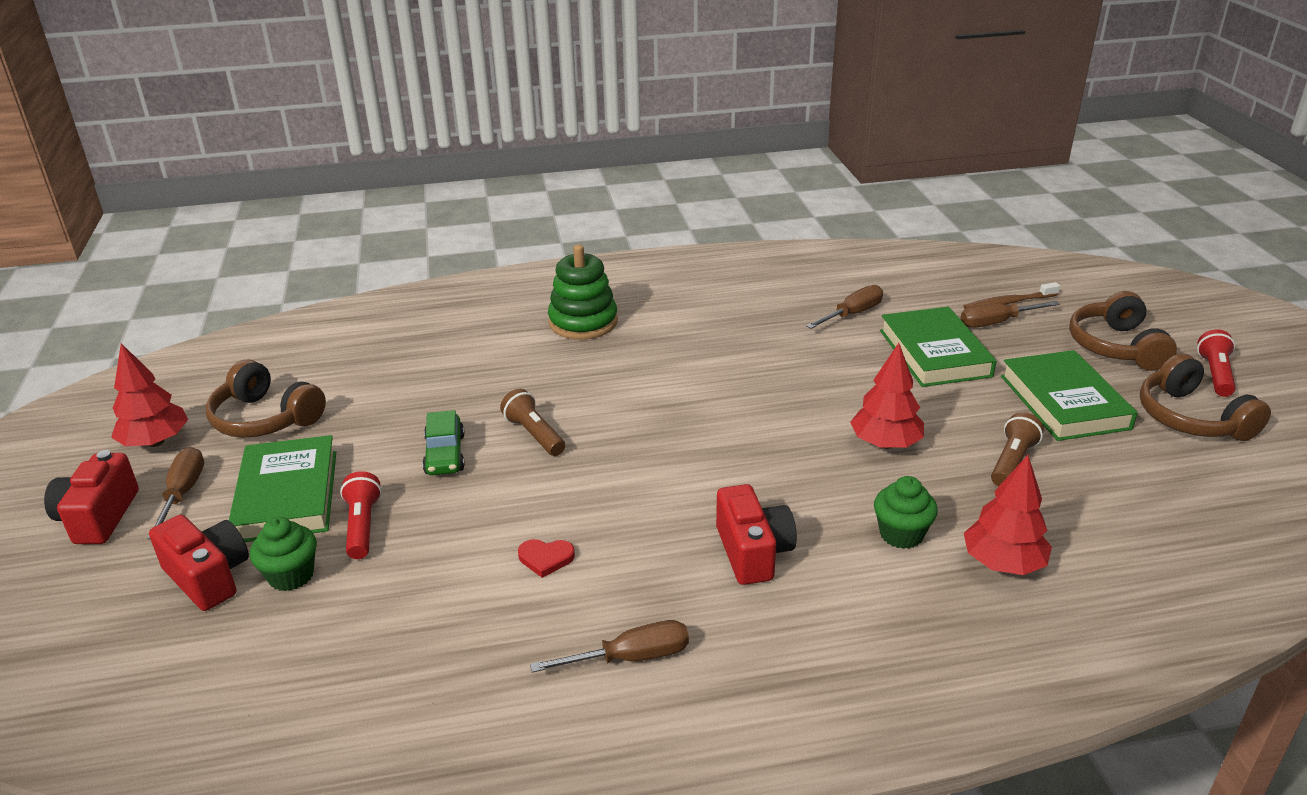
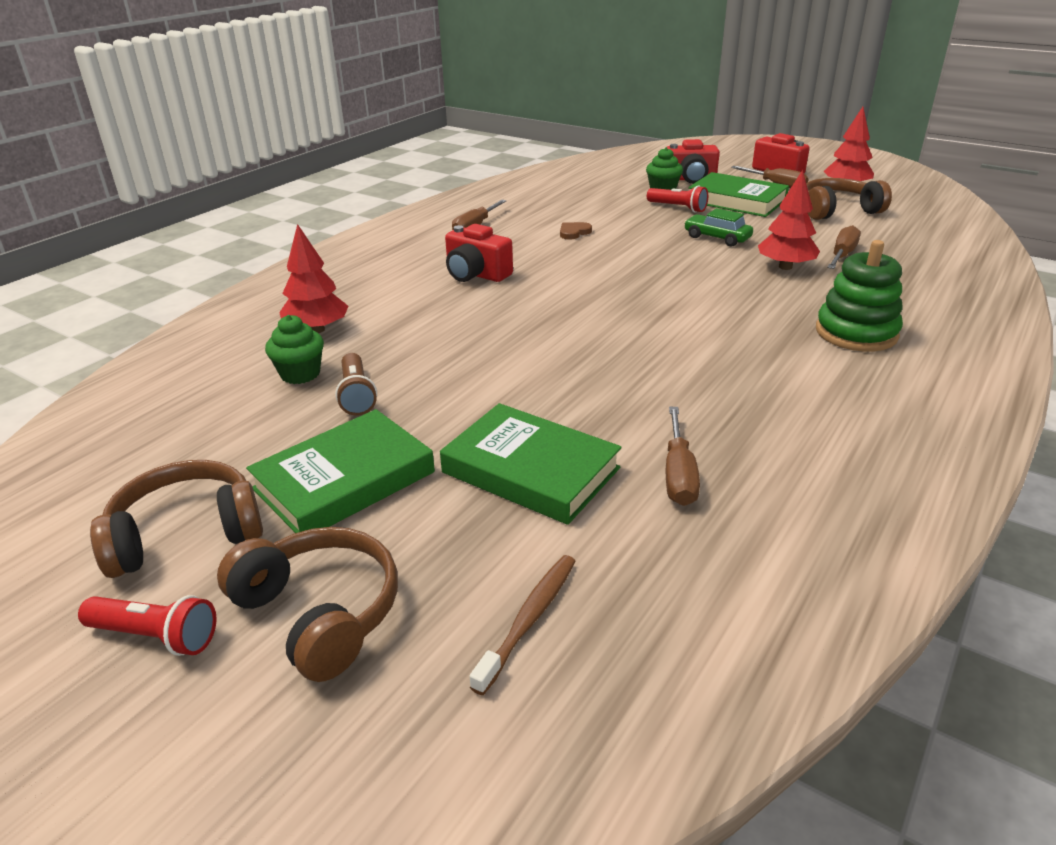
camera: 135 degrees right, 0 degrees up
(534, 434) = (698, 263): brown flashlight -> none
(546, 558) = (574, 232): red heart -> brown heart
(885, 443) = (472, 361): red tree -> red tree (785, 267)
(901, 534) = (398, 316): green cupcake -> green cupcake (300, 374)
(997, 322) = (509, 564): brown screwdriver -> brown screwdriver (842, 255)
(1064, 402) = (344, 480): green book -> green book turned 75 degrees counterclockwise
(1191, 418) = (186, 534): brown headphones -> brown headphones turned 45 degrees counterclockwise
(1215, 374) = (156, 636): red flashlight -> red flashlight turned 45 degrees counterclockwise

